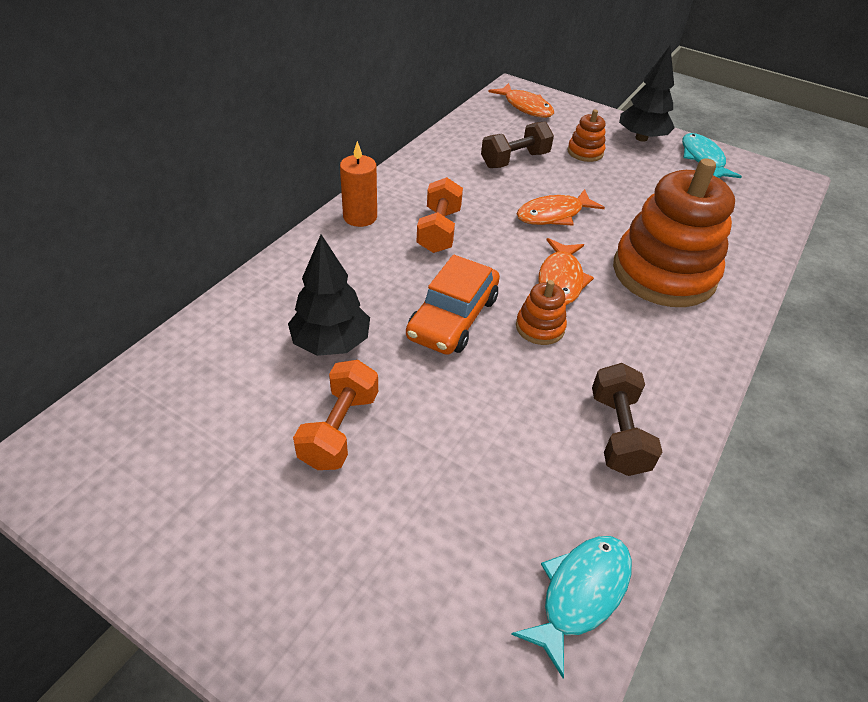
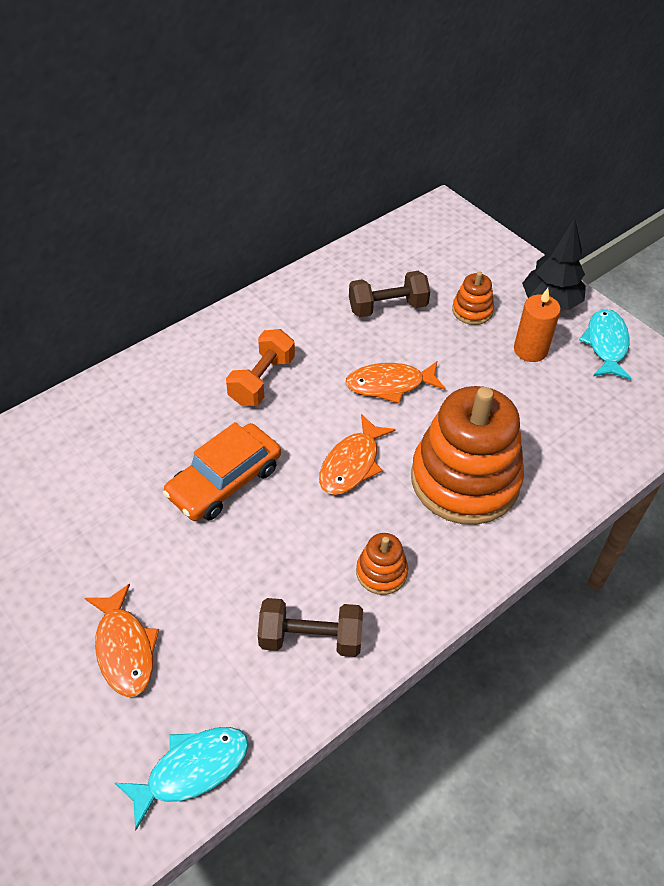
camera: 20 degrees right, 5 degrees up
(331, 343) = (103, 482): black tree -> none
(339, 429) = (71, 568): orange dumbbell -> none
(360, 217) = (193, 349): orange candle -> orange candle (530, 350)
(525, 107) = (440, 237): orange fish -> orange fish (125, 649)
(540, 327) = (301, 511): orange stacking toy -> orange stacking toy (381, 572)
(617, 433) = (311, 638): brown dumbbell -> brown dumbbell turned 75 degrees clockwise

